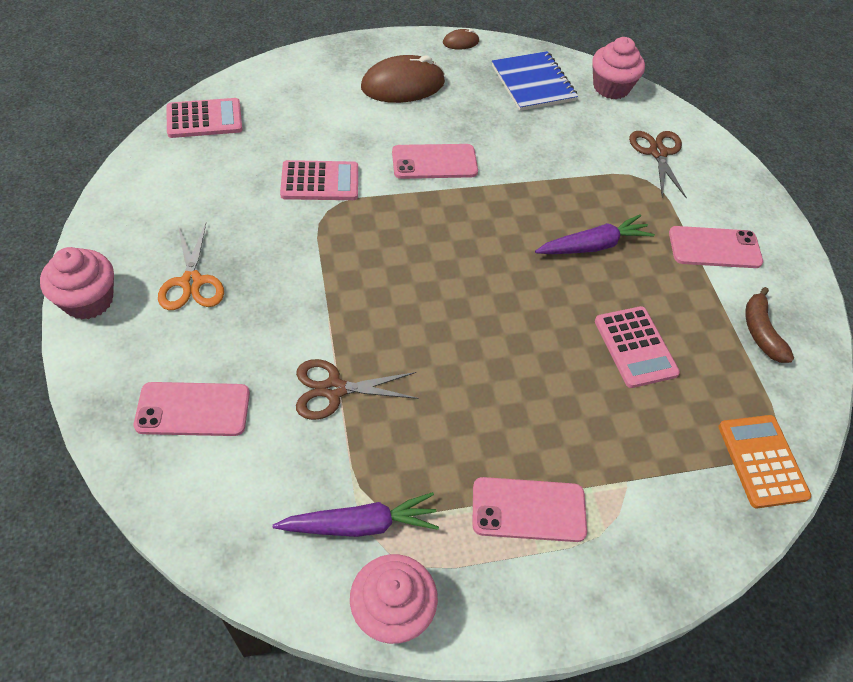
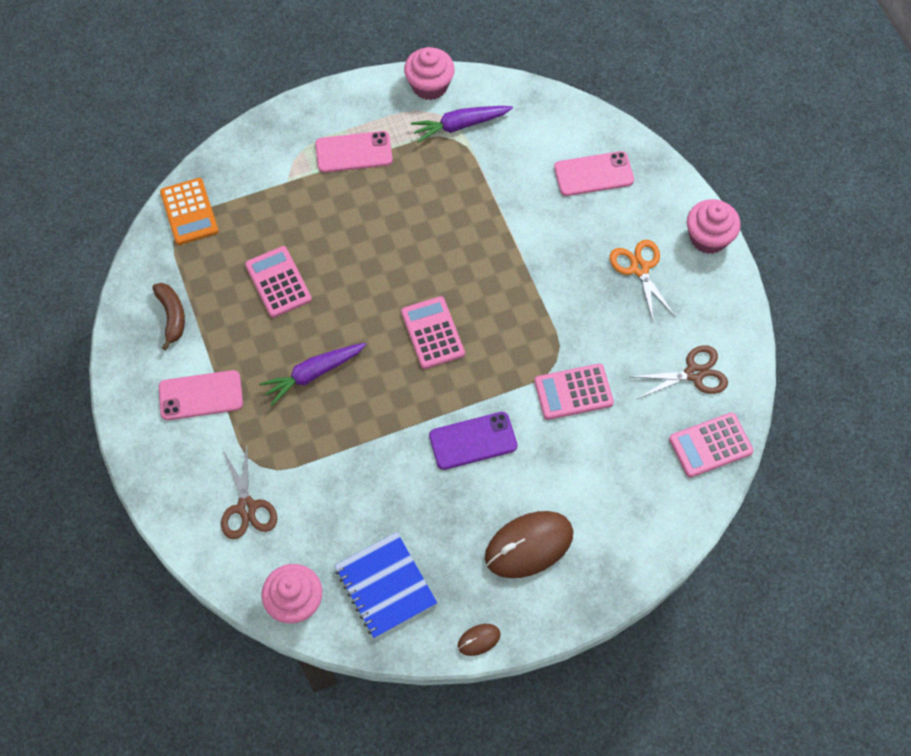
camera: 175 degrees right, 10 degrees up
(334, 389) = (502, 205): brown scissors -> brown scissors (694, 373)
(434, 162) = (473, 441): pink phone -> purple phone
(456, 260) = (432, 333): none -> pink calculator

